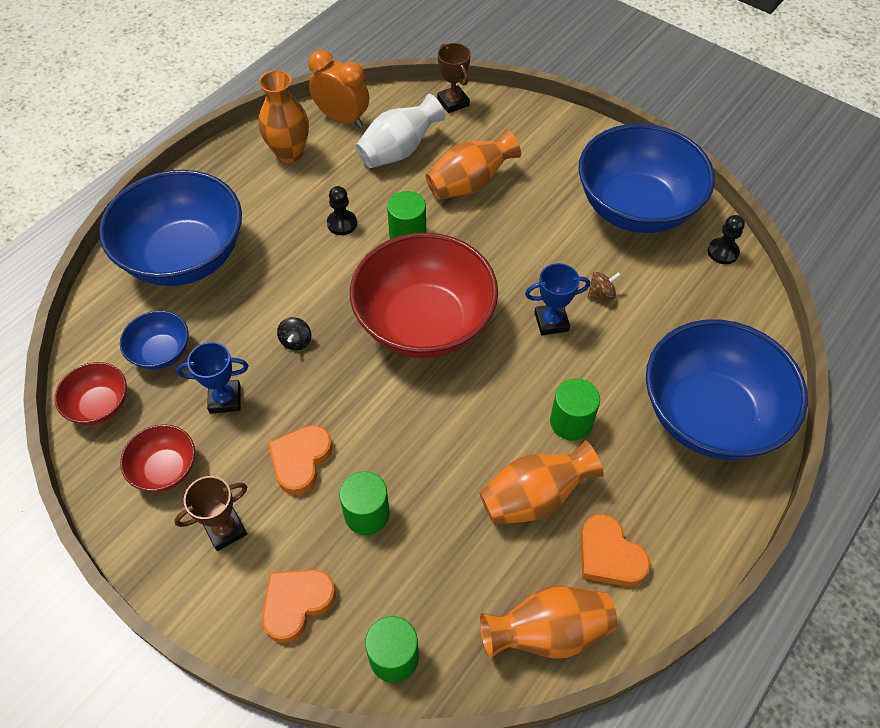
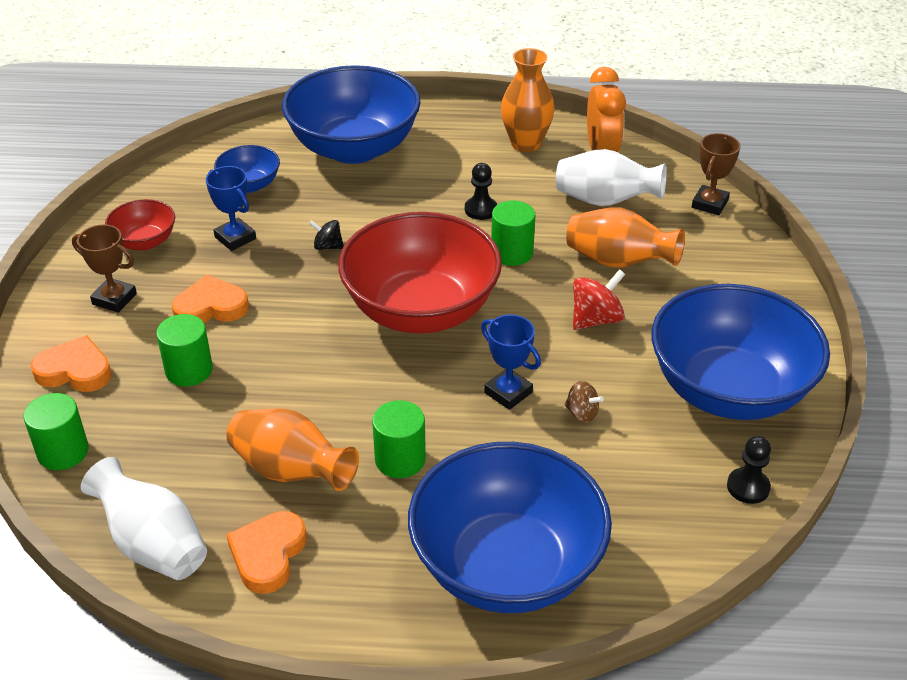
camera: 55 degrees right, 15 degrees down
(100, 405) = (175, 182): red bowl -> none
(296, 341) = (328, 246): black spinning top -> black spinning top turned 45 degrees clockwise
(517, 231) = (596, 319): none -> red spinning top
(548, 632) = (153, 544): orange vase -> white vase

